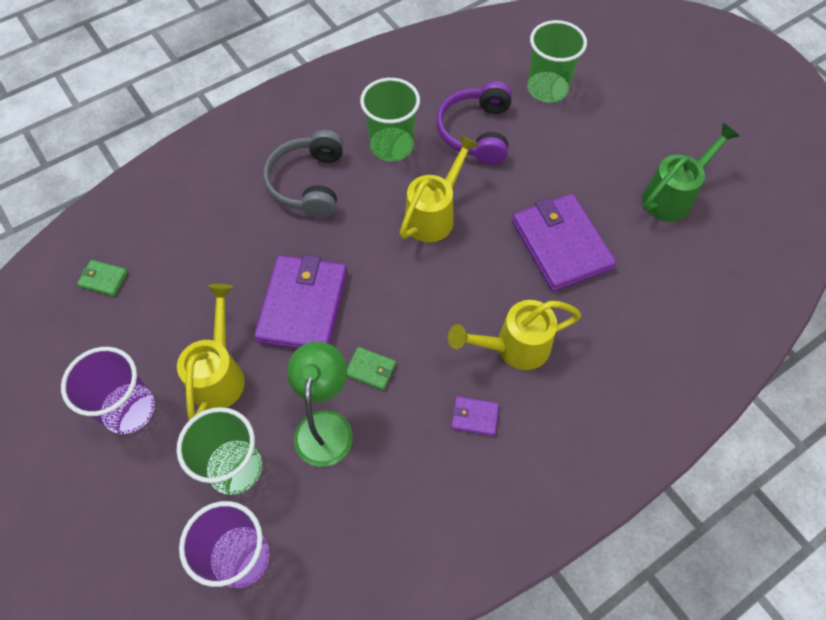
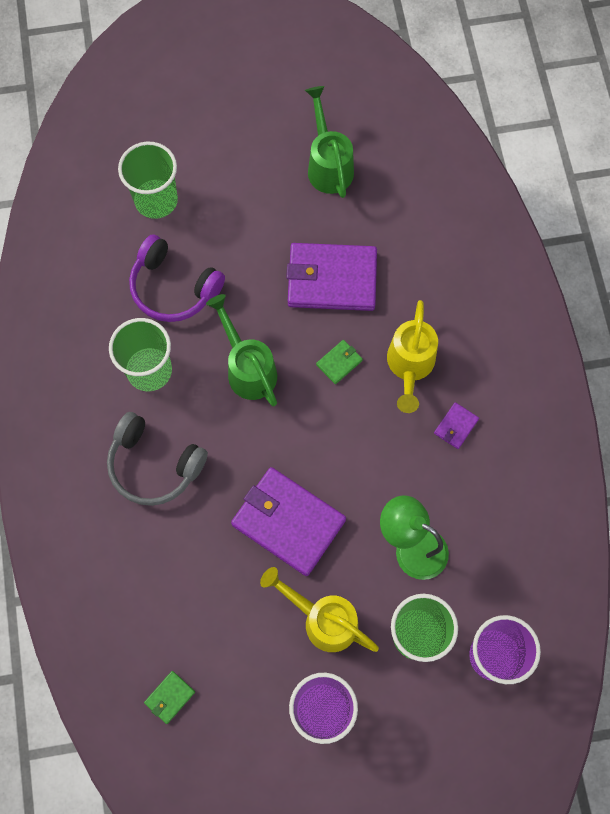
camera: 65 degrees left, 10 degrees up
(371, 369) = (377, 489): green wallet -> green wallet (339, 362)
(434, 214) = (247, 368): yellow watering can -> green watering can

